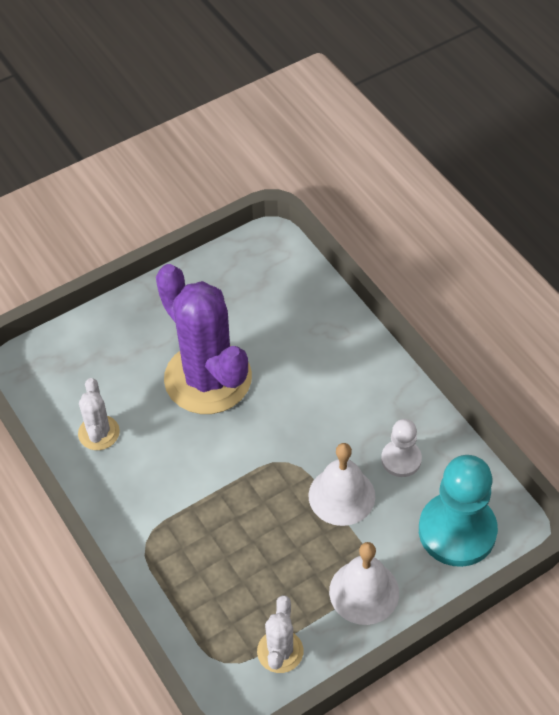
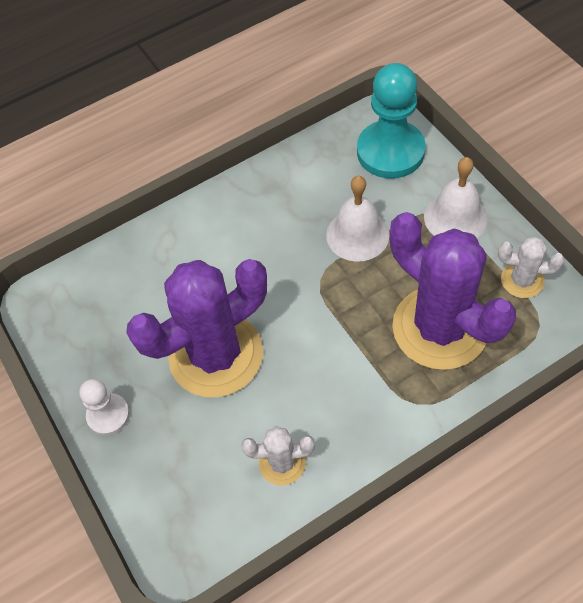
camera: 85 degrees left, 5 degrees up
(226, 567) = (440, 328): none -> purple cactus
(401, 459) = (318, 190): white pawn -> white pawn (108, 415)

